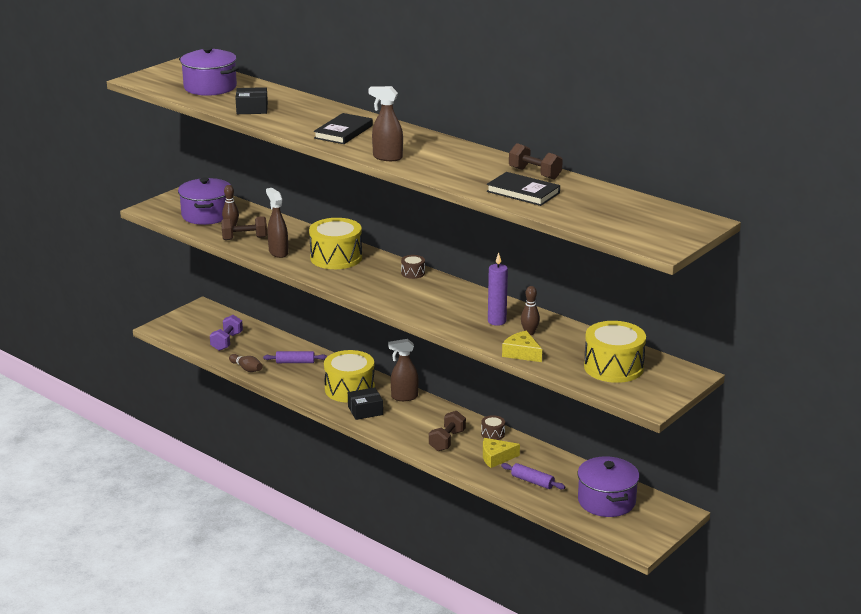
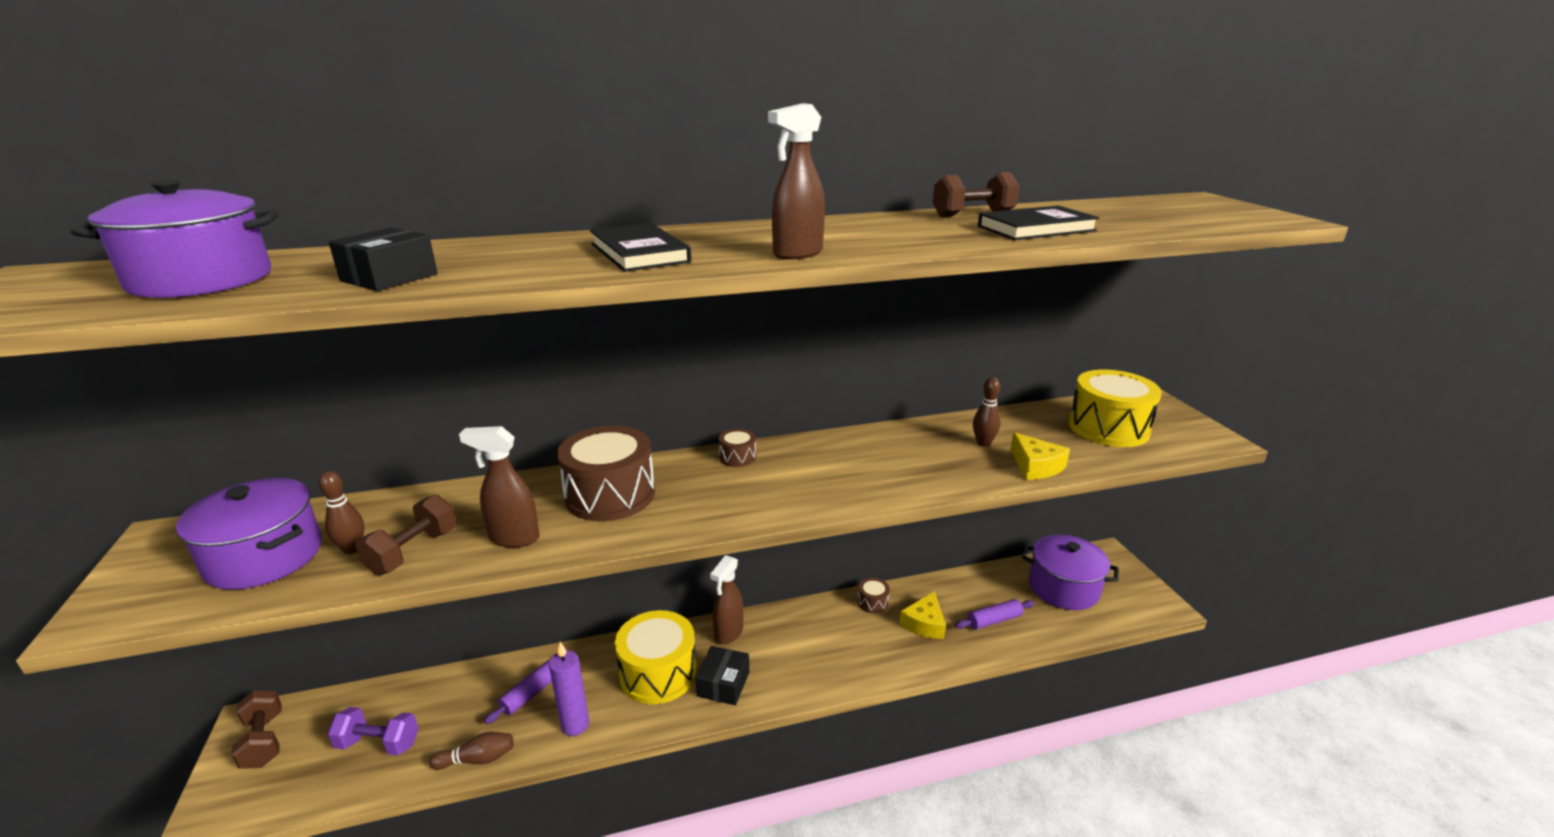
camera: 55 degrees left, 0 degrees up
(227, 342) = (378, 744): purple dumbbell -> purple dumbbell turned 45 degrees counterclockwise
(336, 257) = (610, 495): yellow drum -> brown drum
(447, 441) = (857, 645): brown dumbbell -> brown dumbbell (264, 741)
(497, 321) = (934, 452): purple candle -> purple candle (575, 725)
(521, 353) = (1035, 466): yellow cheese -> yellow cheese turned 105 degrees counterclockwise

